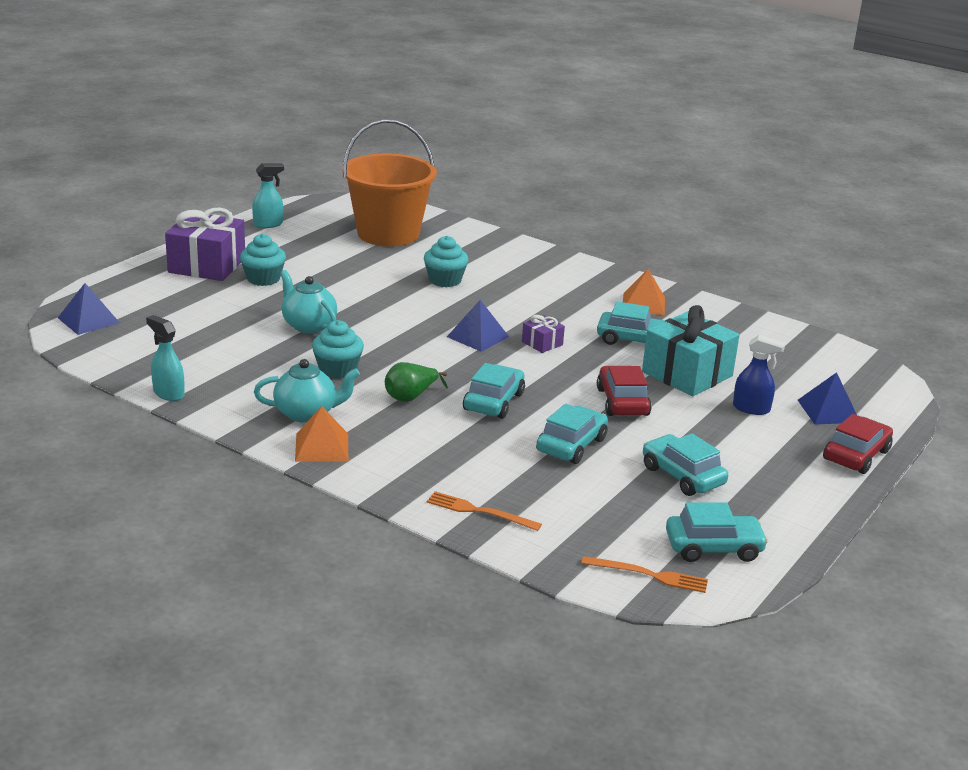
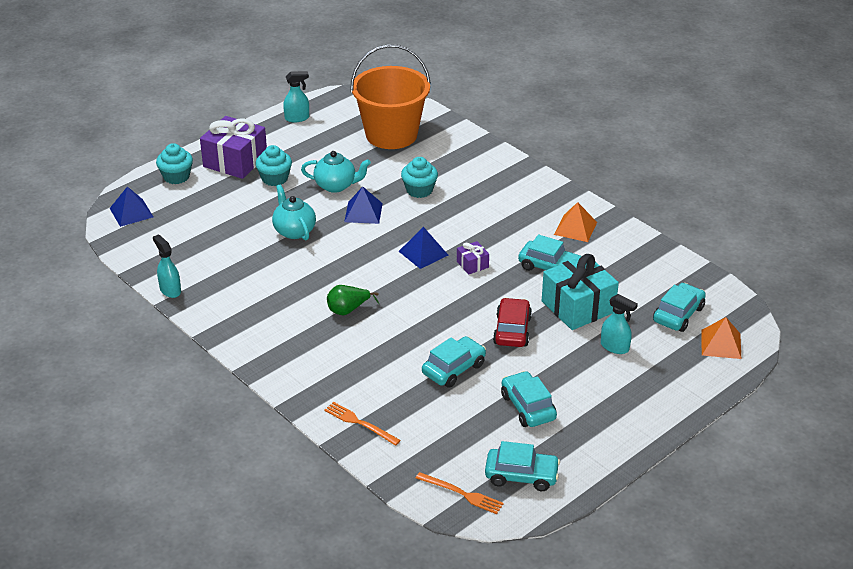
camera: 15 degrees right, 10 degrees up
(306, 413) = (265, 319): turquoise teapot -> turquoise teapot (336, 185)
(322, 447) = (265, 352): orange pyramid -> orange pyramid (721, 344)
(337, 370) = (302, 278): turquoise cupcake -> turquoise cupcake (176, 177)
(493, 402) = (410, 320): turquoise car -> turquoise car (678, 314)
(751, 409) = (615, 347): blue spray bottle -> turquoise spray bottle
(828, 411) = (678, 355): blue pyramid -> blue pyramid (363, 212)
(856, 455) = (678, 402): red car -> none

